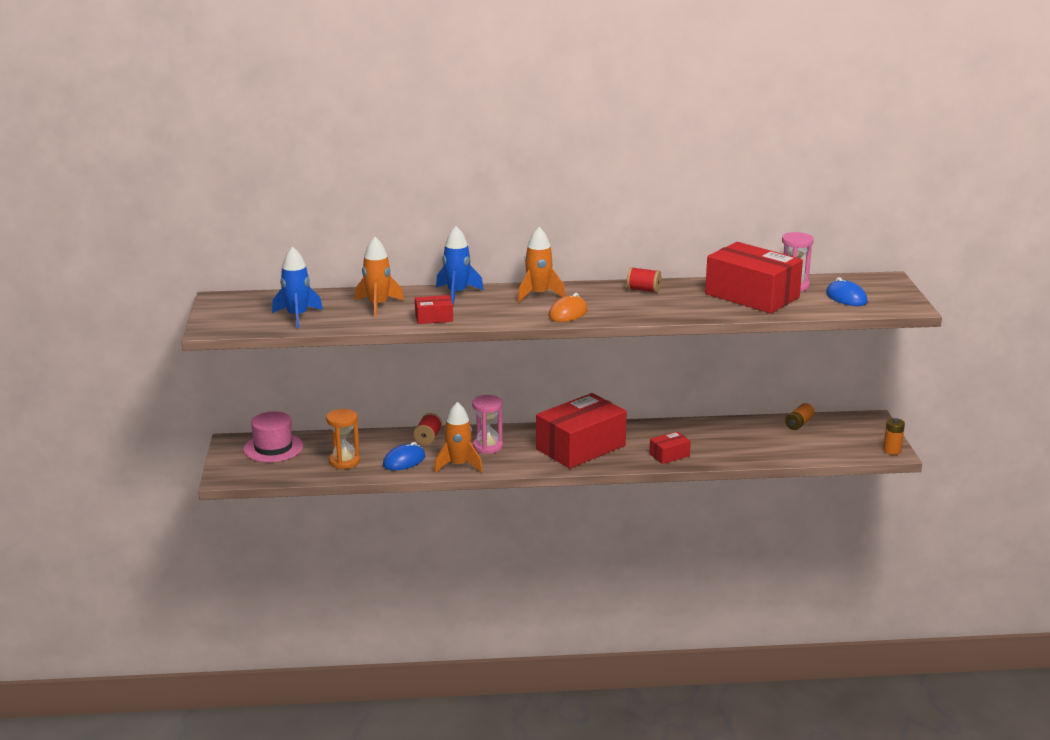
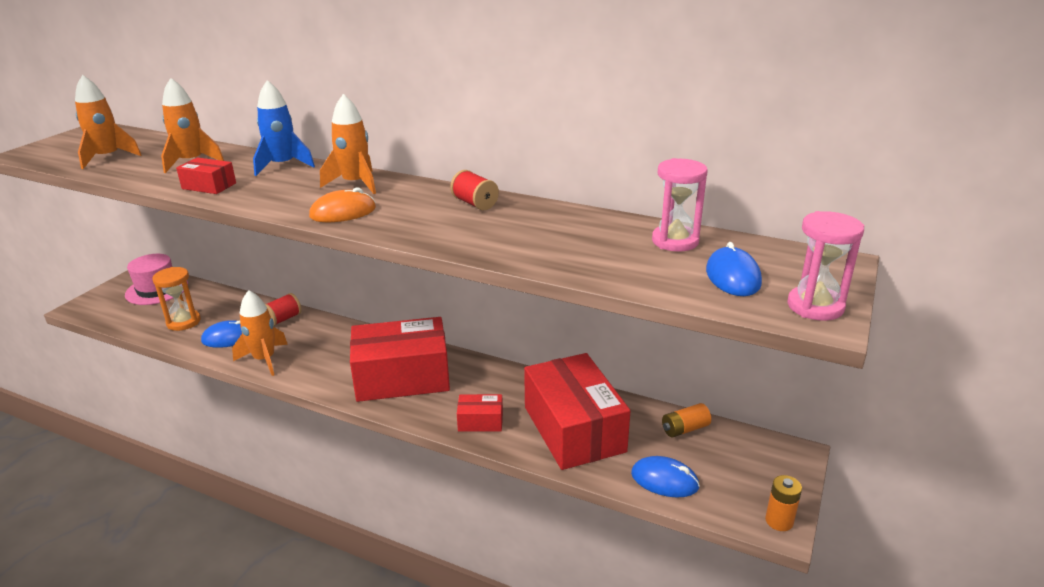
camera: 30 degrees right, 5 degrees up
(297, 316) = (108, 158): blue rocket -> orange rocket
(488, 447) = (319, 346): pink hourglass -> pink hourglass (815, 306)
(752, 295) = (597, 241): red box -> red box (574, 429)
(814, 451) = (664, 480): none -> blue mouse

